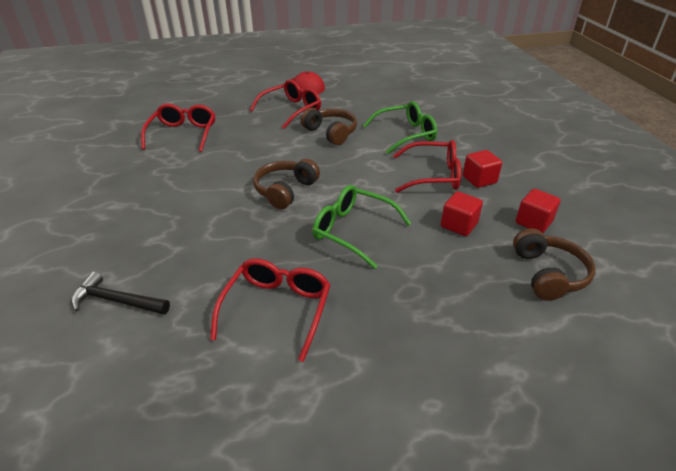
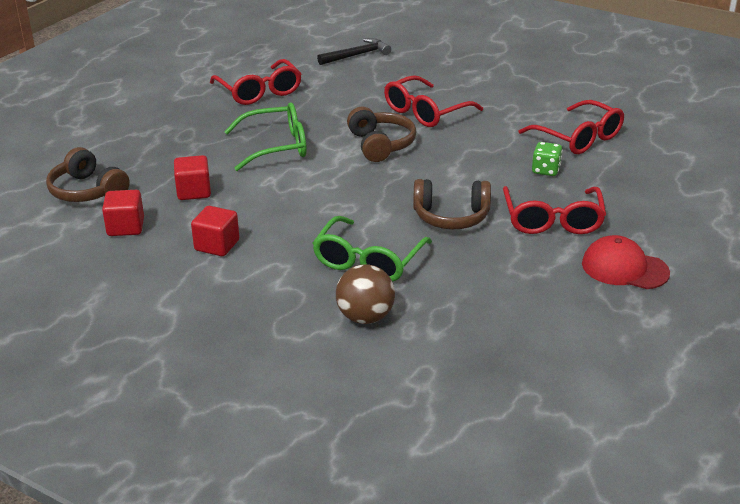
camera: 135 degrees right, 5 degrees down
(240, 129) = (545, 170): none -> green dice
(433, 175) = (270, 225): red glasses -> red glasses (425, 112)
(440, 117) = (365, 317): none -> brown ball

